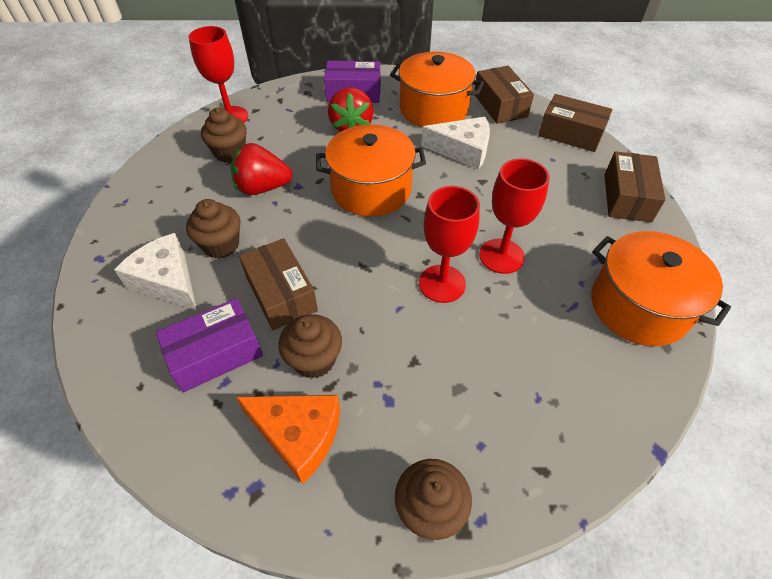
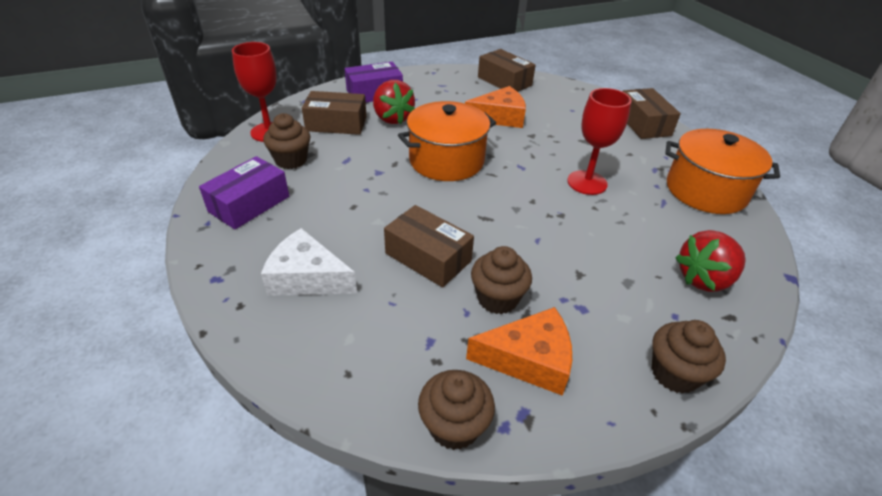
camera: 25 degrees left, 10 degrees down
(216, 353) = (403, 322): purple box -> purple box (249, 204)
(221, 245) = (340, 235): brown cupcake -> brown cupcake (454, 426)
(262, 188) = (345, 181): red strawberry -> red strawberry (704, 279)
(433, 109) = (453, 93): orange pot -> none
(442, 283) = (557, 213): red goblet -> none
(462, 150) = (499, 117): white cheese -> orange cheese
(570, 134) = (572, 91): brown box -> brown box (336, 124)

